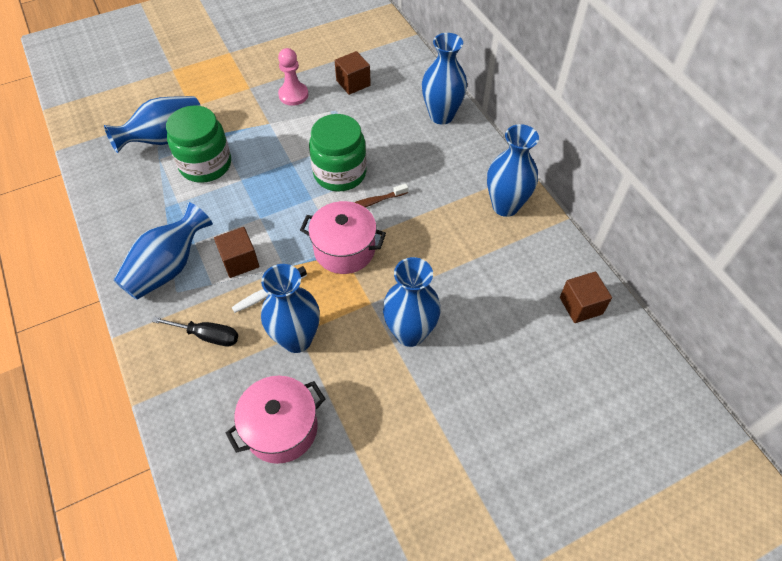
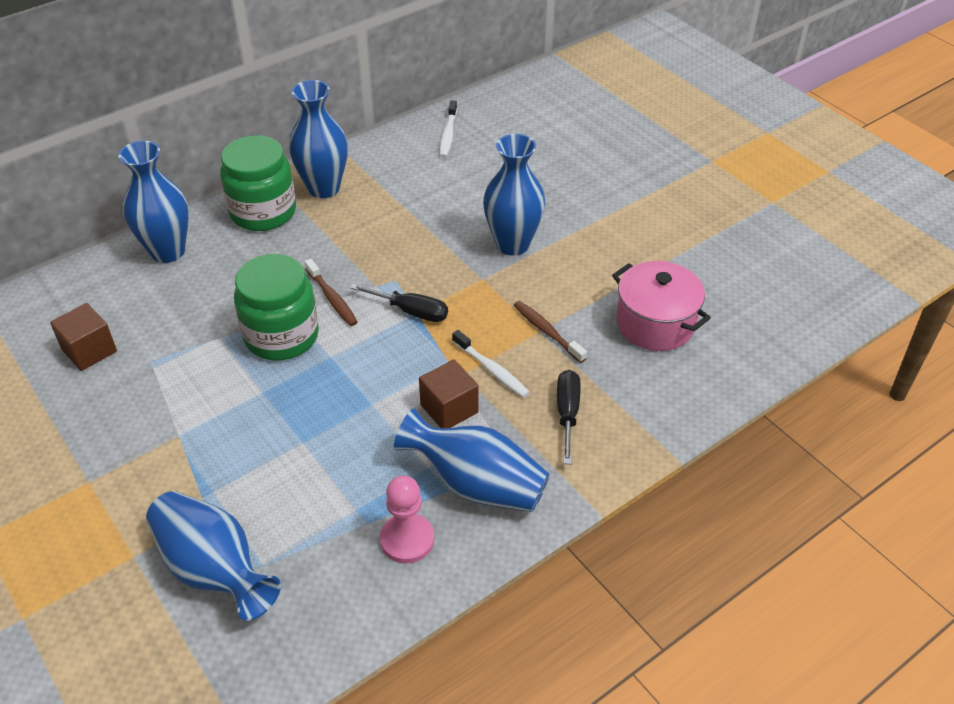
camera: 100 degrees left, 10 degrees down
(205, 165) = (274, 495): green jar -> green jar (263, 212)
(293, 95) = (112, 418): pink pawn -> pink pawn (407, 540)
(297, 339) = (547, 331): blue vase -> brown toothbrush
(344, 249) = (411, 311): pink pot -> black screwdriver
(581, 305) = (448, 134): brown cube -> white toothbrush

